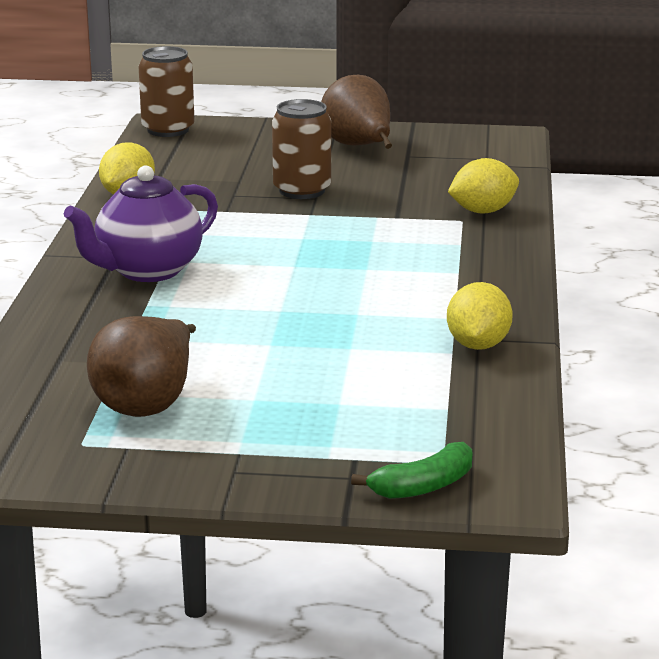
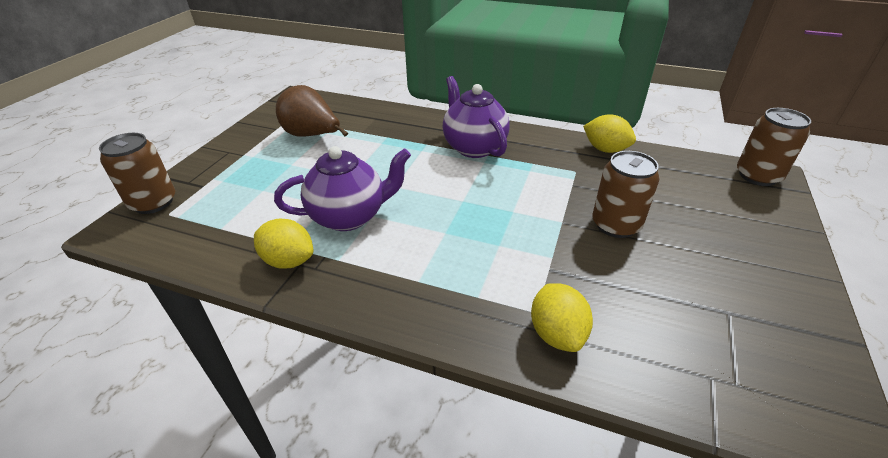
camera: 105 degrees right, 15 degrees up
(359, 148) = (743, 279): brown pear -> none
(368, 326) = (350, 216): none -> purple teapot
(423, 486) = (153, 202): green banana -> brown can

